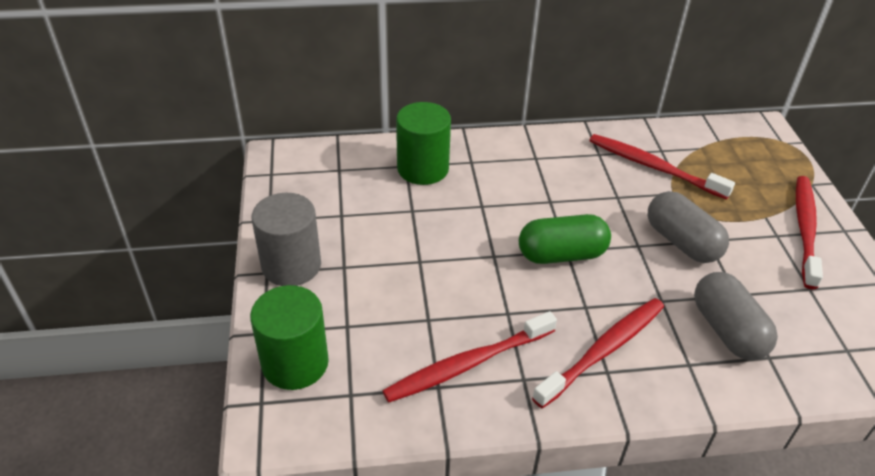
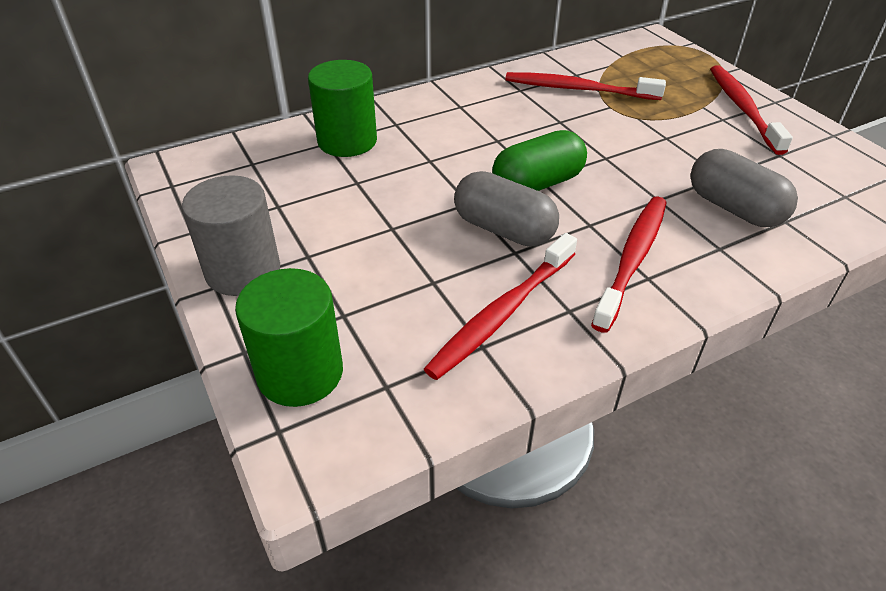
camera: 20 degrees left, 0 degrees up
(681, 242) = (644, 145): grey capsule -> grey capsule (503, 229)

